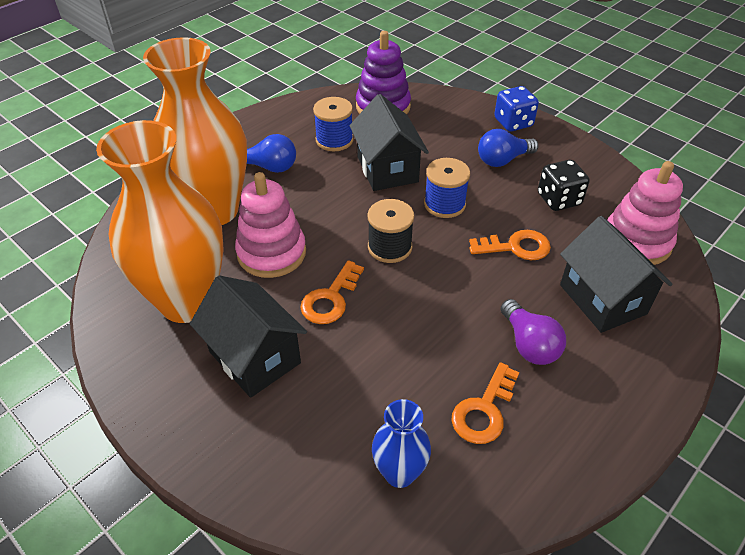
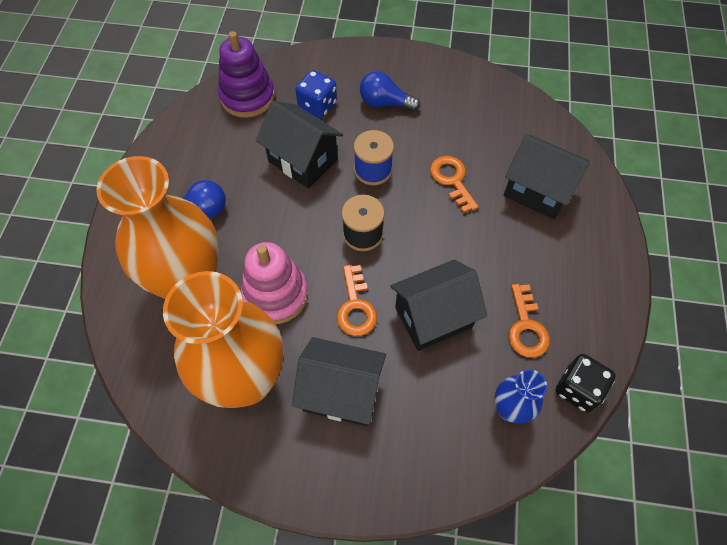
camera: 35 degrees left, 15 degrees up
(334, 140) = (234, 154): blue spool -> none
(395, 347) = (433, 317): none -> black house
(503, 160) = (385, 103): blue light bulb -> blue light bulb turned 75 degrees clockwise
(513, 123) = (366, 61): blue dice -> blue dice (317, 106)
(516, 247) = (452, 180): orange key -> orange key turned 75 degrees counterclockwise
(529, 344) = (517, 257): purple light bulb -> none
(558, 199) = (451, 119): black dice -> black dice (578, 389)
(636, 242) = (526, 128): pink stacking toy -> none

